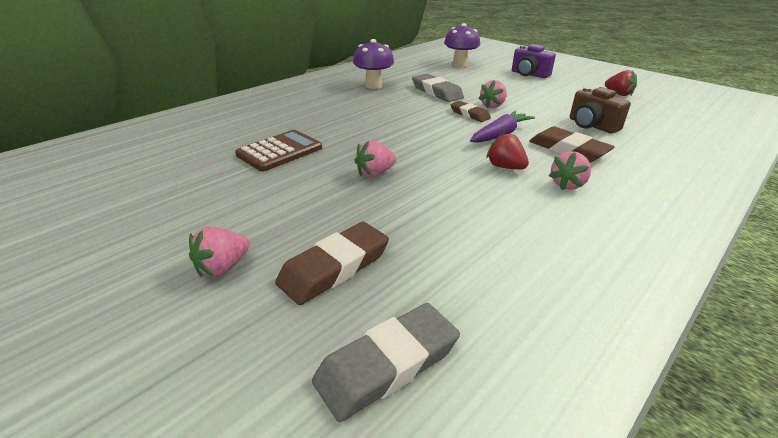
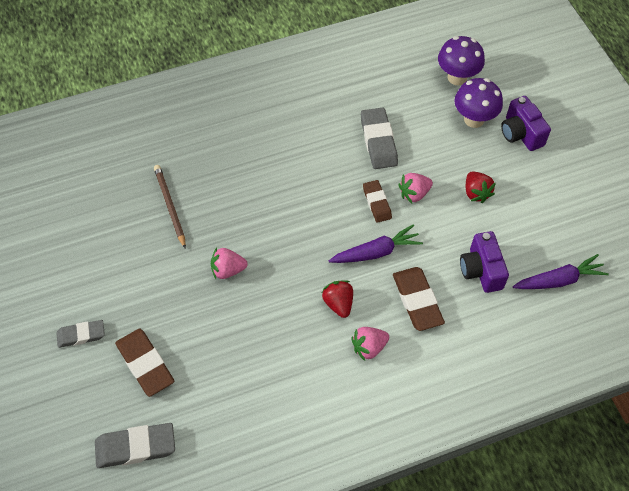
camera: 25 degrees right, 25 degrees up
(222, 267) = (81, 335): pink strawberry -> grey eraser
(280, 151) = (170, 206): brown calculator -> brown pencil
(334, 267) = (145, 364): brown eraser -> brown eraser turned 75 degrees clockwise
(373, 86) = (320, 102): purple mushroom -> purple mushroom (474, 119)
(592, 125) = (481, 270): brown camera -> purple camera
(618, 94) = (580, 219): red strawberry -> red strawberry (476, 193)
(650, 118) = (558, 280): none -> purple carrot

